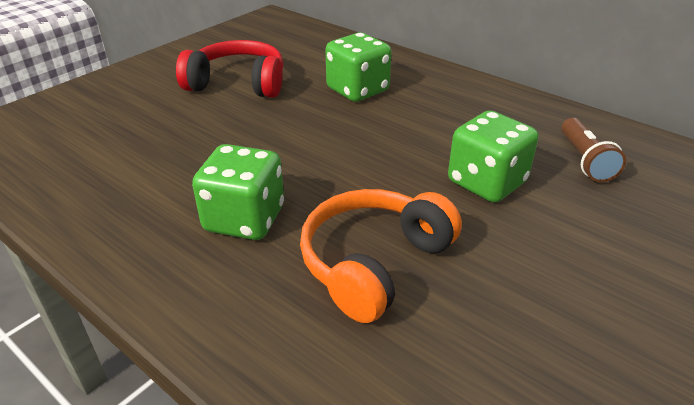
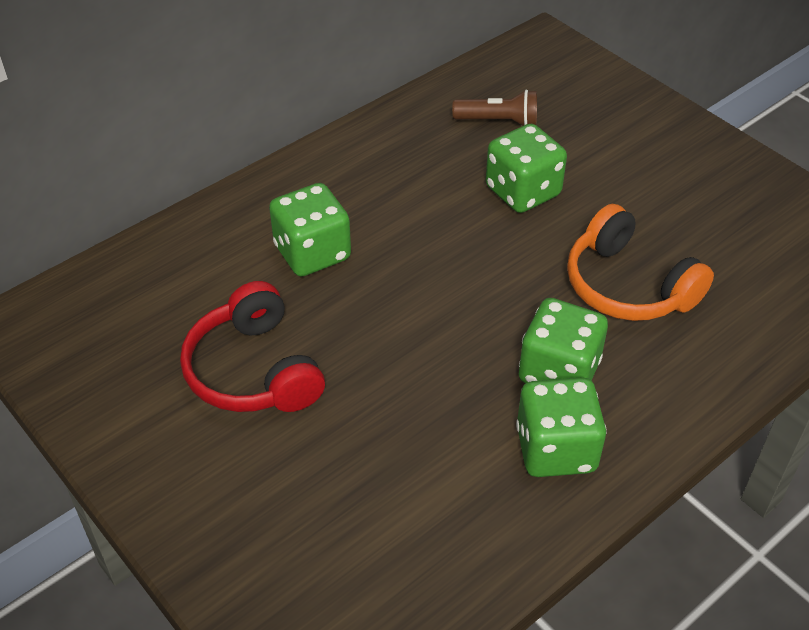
camera: 80 degrees left, 10 degrees up
(151, 222) = (555, 449): none -> green dice
(238, 83) = (254, 370): red headphones -> red headphones turned 45 degrees counterclockwise

